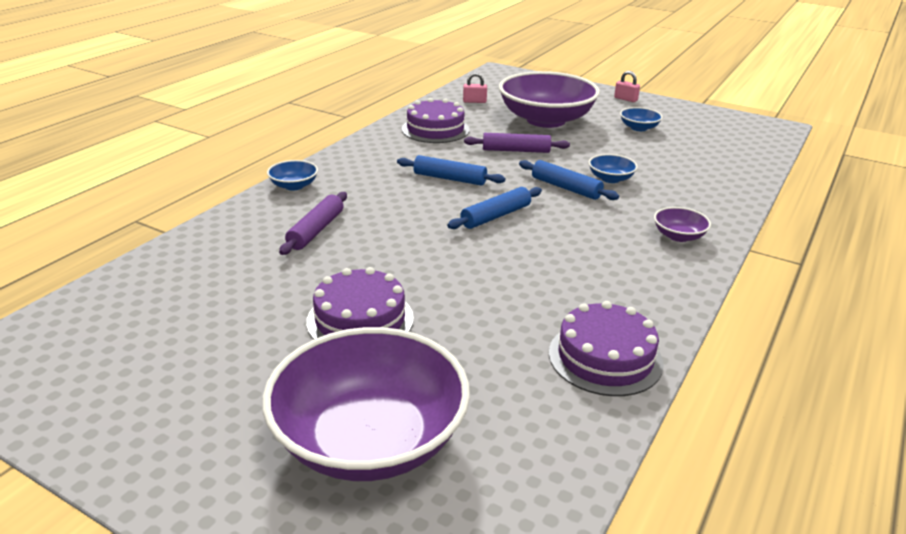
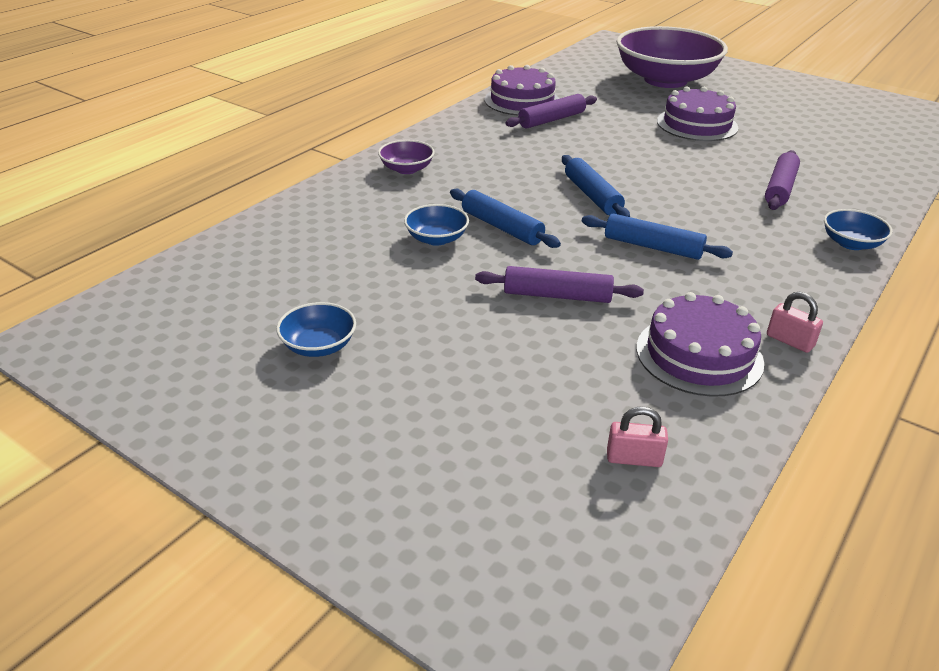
camera: 175 degrees left, 5 degrees up
(496, 216) = (592, 196): blue rolling pin -> blue rolling pin turned 75 degrees counterclockwise
(546, 120) = (486, 378): purple bowl -> none
(553, 317) = (551, 120): none -> purple rolling pin
(625, 99) = (269, 457): pink padlock -> pink padlock (789, 341)

